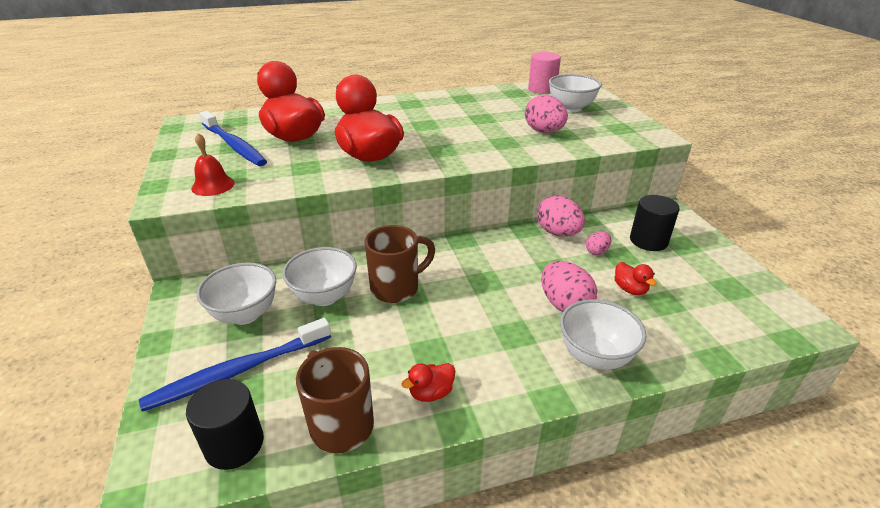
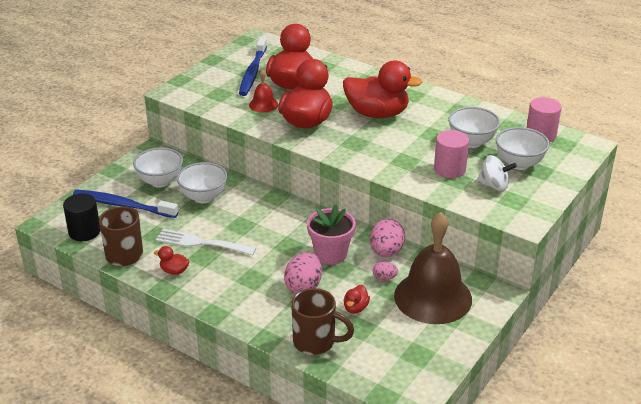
camera: 50 degrees right, 0 degrees up
(213, 185) = (203, 95): red bell -> red bell (263, 104)
(396, 288) = (241, 217): brown mug -> brown mug (316, 342)
(405, 340) = (202, 243): none -> white fork
(413, 124) = (377, 114): none -> red duck
(528, 263) = (331, 254): none -> pink flower pot
(544, 132) = (449, 169): pink egg -> pink cylinder
(590, 126) = (494, 186): none -> white spinning top
(595, 356) = (267, 316): white bowl -> white bowl (471, 142)
(648, 241) = (433, 297): black cylinder -> brown bell

